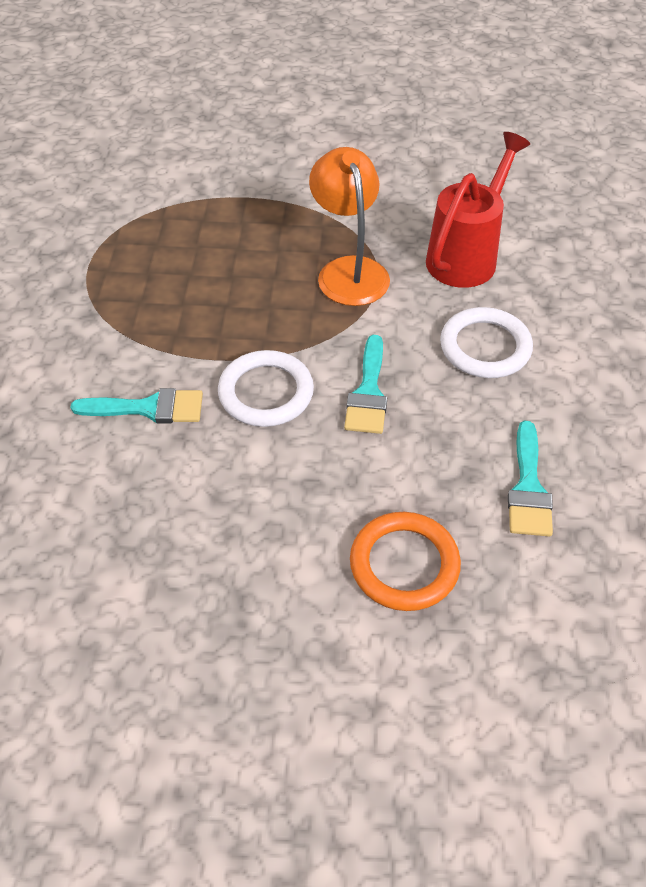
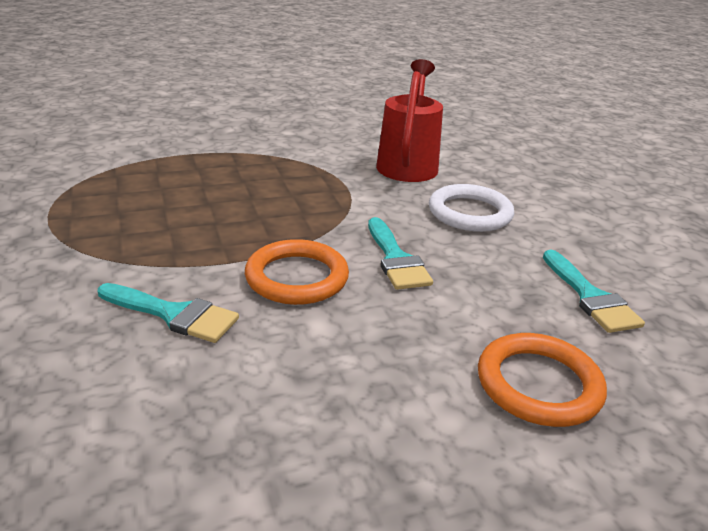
camera: 25 degrees left, 20 degrees down
(148, 408) = (173, 314): turquoise brush -> turquoise brush turned 45 degrees clockwise
(266, 392) = (297, 277): white ring -> orange ring
(349, 270) = (317, 184): orange lamp -> none

